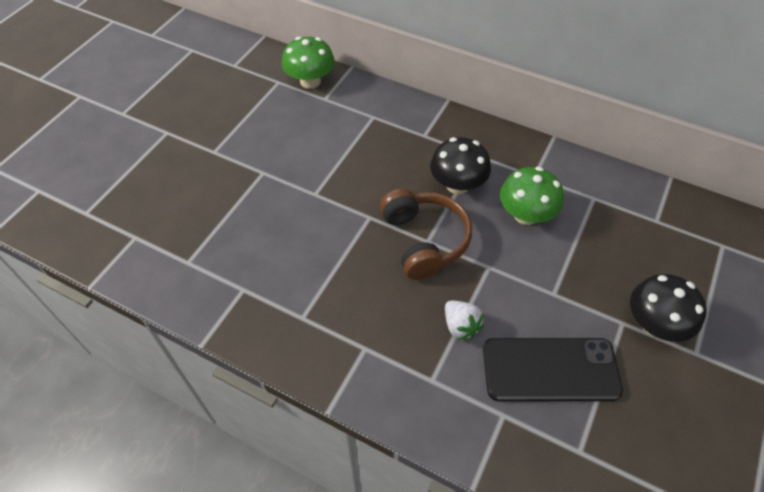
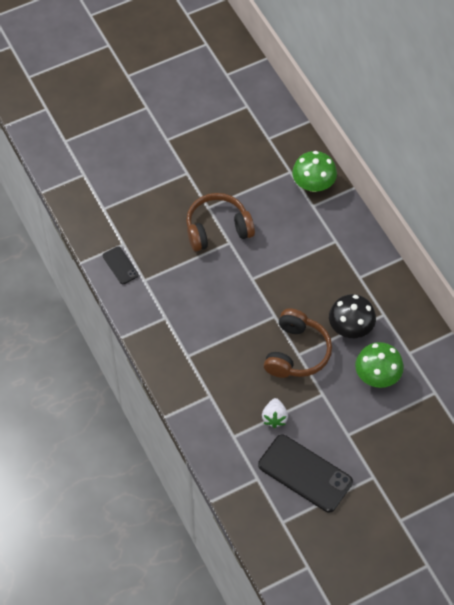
camera: 35 degrees right, 5 degrees up
(145, 262) = (120, 265): none -> black phone
(240, 166) = (217, 229): none -> brown headphones
(654, 324) = (392, 489): black mushroom -> none

